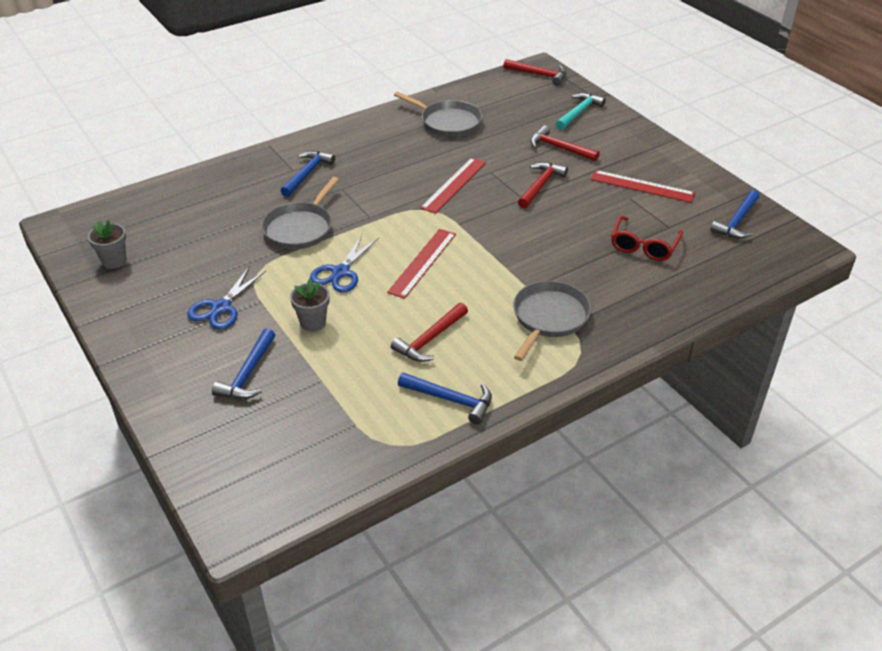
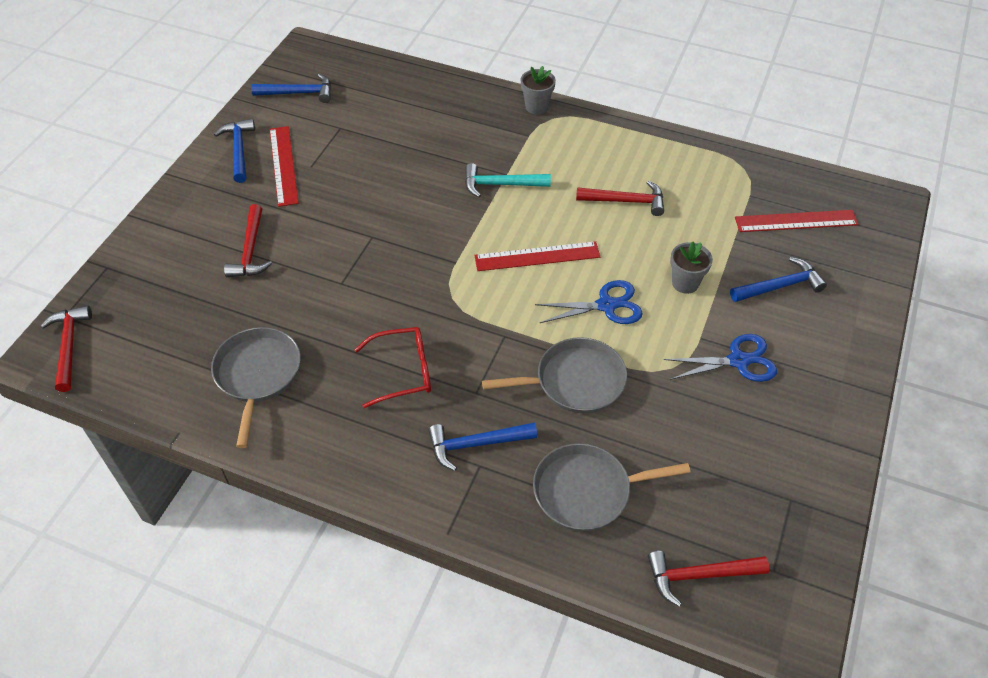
camera: 125 degrees left, 10 degrees up
(114, 261) = (781, 510): grey flower pot -> grey flower pot (536, 107)
(450, 399) = (672, 160): blue hammer -> blue hammer (239, 150)
(454, 185) = (390, 299): red ruler -> red ruler (796, 221)
(540, 186) = (338, 234): red hammer -> red hammer (700, 575)
(549, 317) = (531, 148): grey pan -> grey pan (587, 491)
(578, 113) = (155, 267): turquoise hammer -> turquoise hammer (501, 185)
(644, 246) = (384, 132): red glasses -> red glasses (403, 372)

